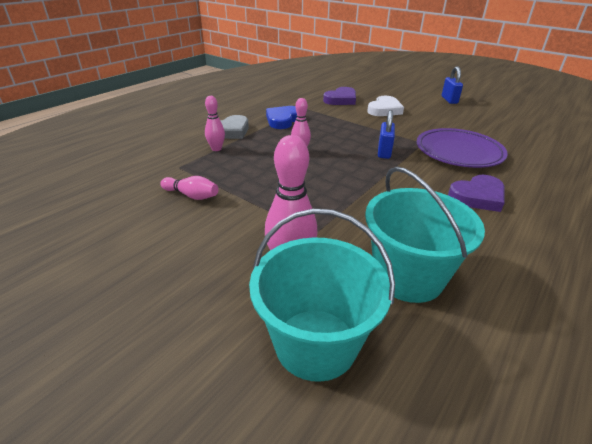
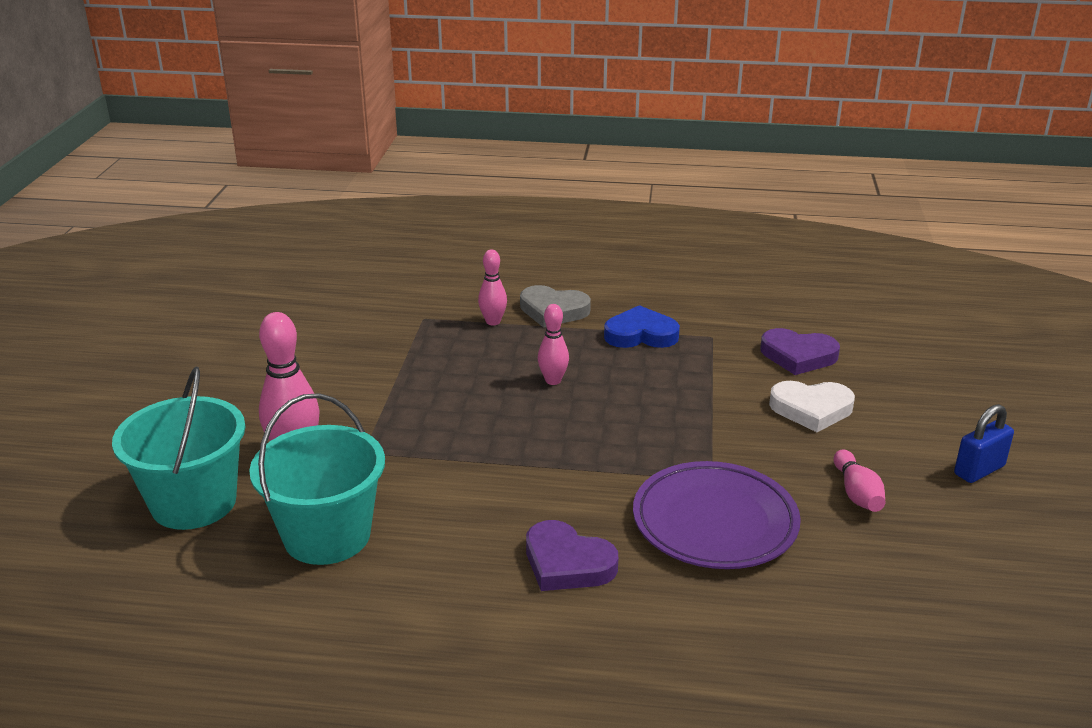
camera: 60 degrees right, 5 degrees down
(191, 195) = (371, 351): pink bowling pin -> pink bowling pin (857, 493)
(384, 152) = (630, 449): blue padlock -> none

